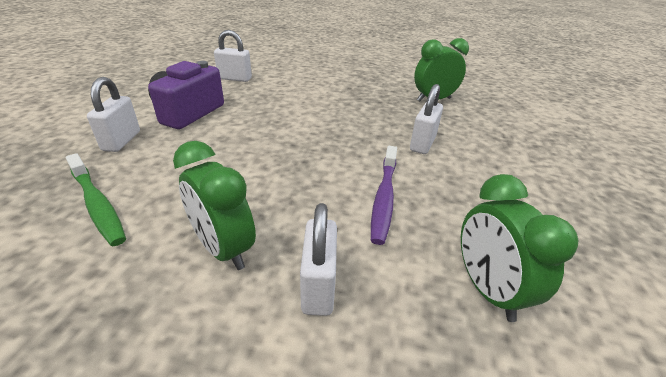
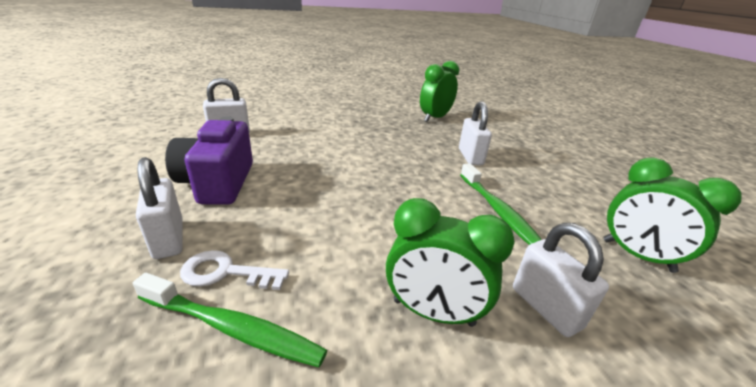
camera: 30 degrees left, 5 degrees down
(129, 172) = (226, 272): none -> white key
(384, 198) = (498, 211): purple toothbrush -> green toothbrush

